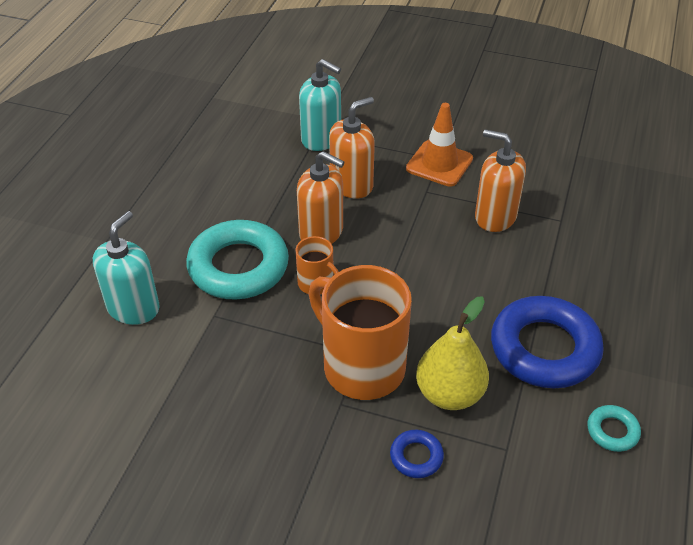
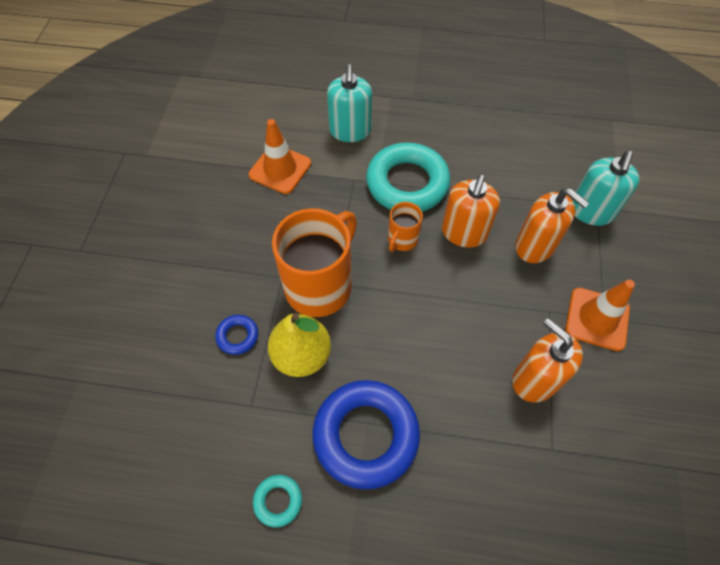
camera: 80 degrees right, 15 degrees up
(133, 308) = (350, 131): turquoise soap dispenser -> turquoise soap dispenser turned 75 degrees clockwise
(169, 390) = (280, 169): none -> orange traffic cone
(495, 216) = (535, 380): orange soap dispenser -> orange soap dispenser turned 60 degrees counterclockwise

